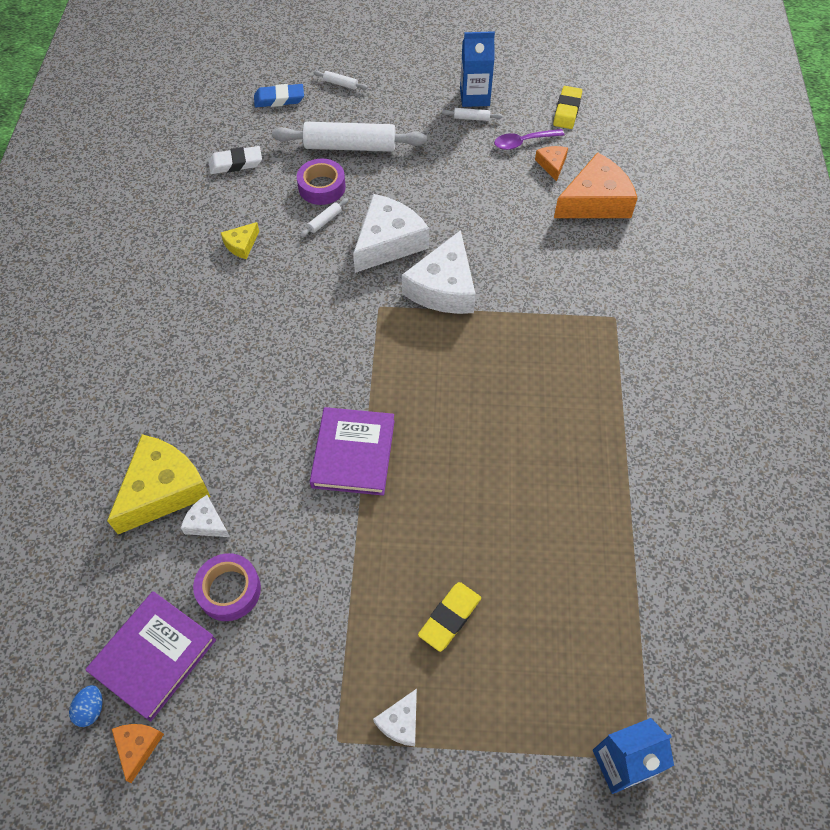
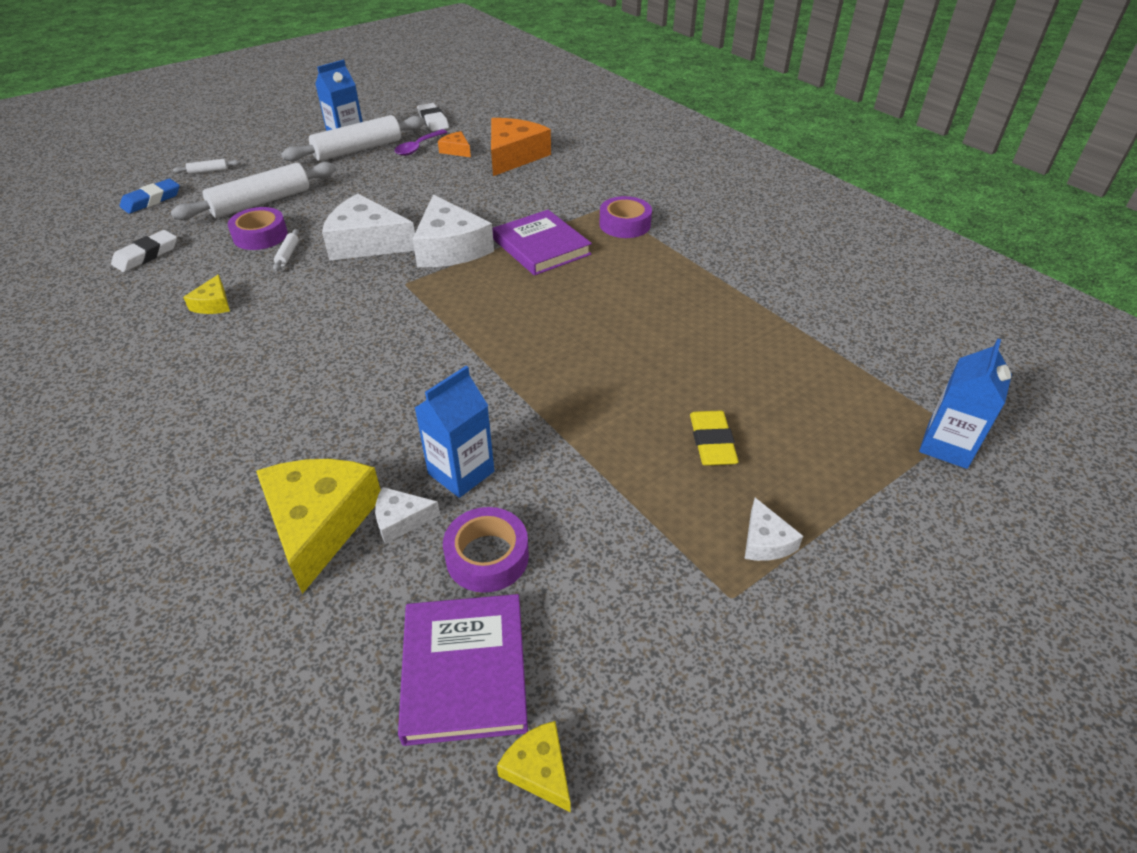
camera: 40 degrees left, 15 degrees down
(91, 709) = (441, 780): blue egg -> none
(138, 747) = (539, 769): orange cheese -> yellow cheese
(269, 513) = (461, 472): none -> blue carton
(353, 453) = (494, 385): purple book -> purple book (541, 247)
(388, 242) = (367, 243): white cheese -> white cheese turned 75 degrees counterclockwise
(471, 118) = (358, 150): white rolling pin -> white rolling pin, size x2.46
(567, 110) = (433, 121): yellow eraser -> white eraser
(610, 350) = (625, 224): none -> purple tape

